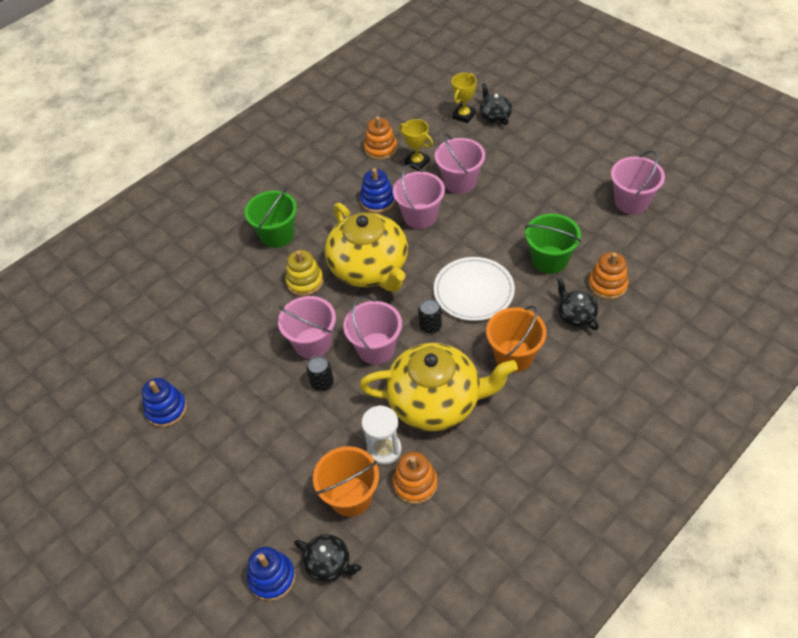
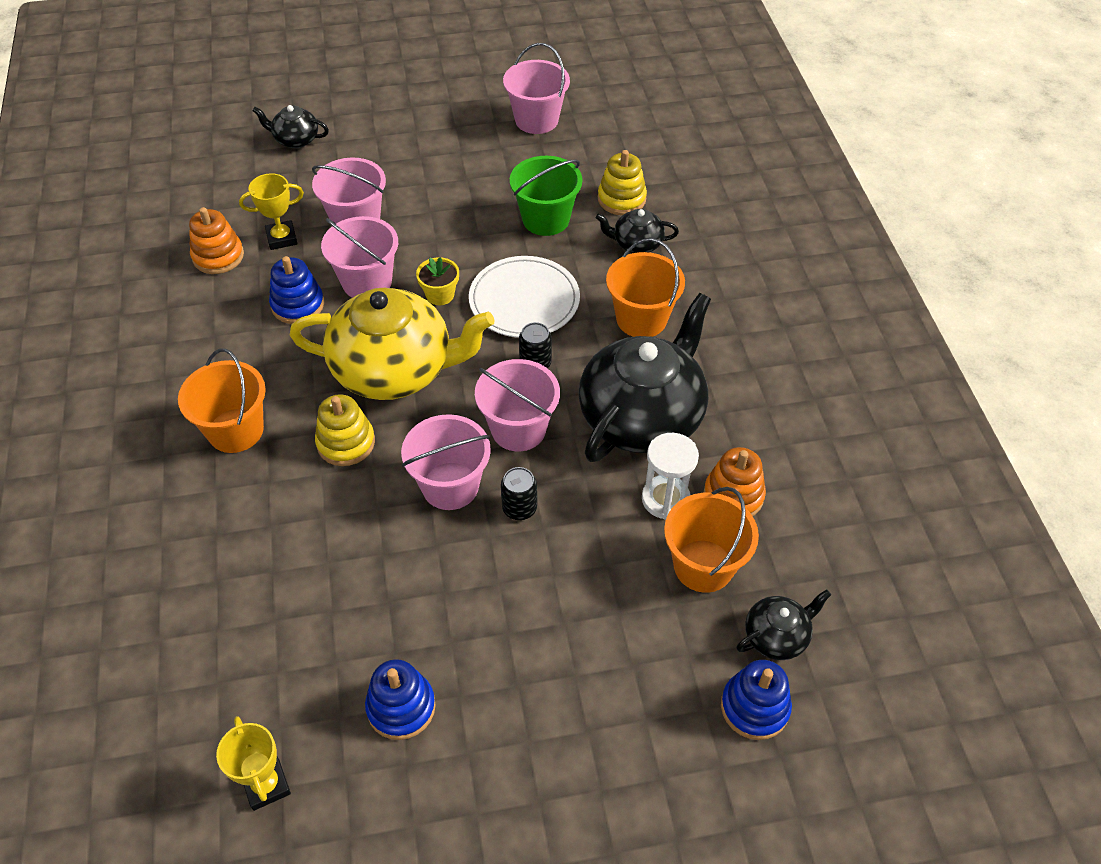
camera: 60 degrees left, 0 degrees up
(277, 235) = (235, 430): green bucket -> orange bucket
(436, 402) = (642, 417): yellow teapot -> black teapot
(441, 252) = (440, 295): none -> yellow flower pot
(464, 116) = (261, 161): yellow trophy -> yellow trophy (266, 785)
(607, 285) = (621, 199): orange stacking toy -> yellow stacking toy

